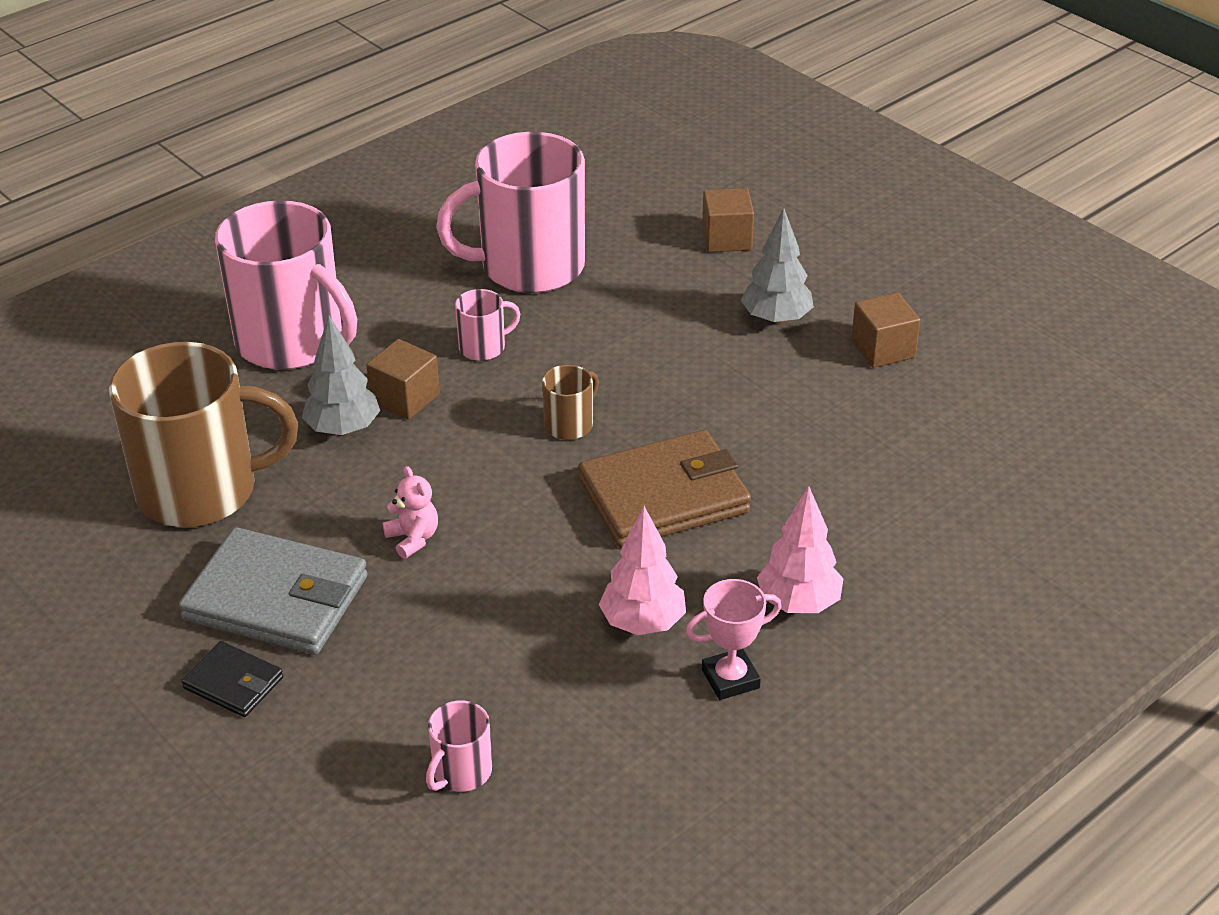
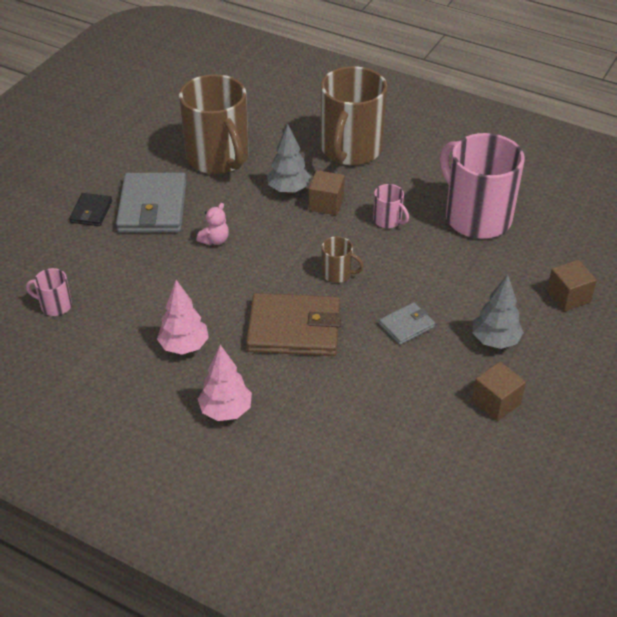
camera: 70 degrees right, 5 degrees up
(292, 342) = (350, 150): pink mug -> brown mug
(663, 496) = (294, 329): brown wallet -> brown wallet turned 45 degrees counterclockwise
(711, 387) = (406, 326): none -> grey wallet
(730, 679) = (153, 394): pink trophy -> none

